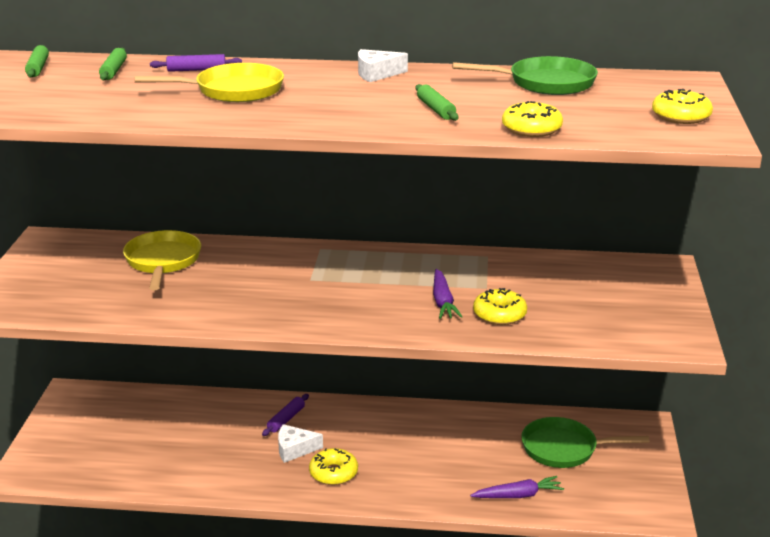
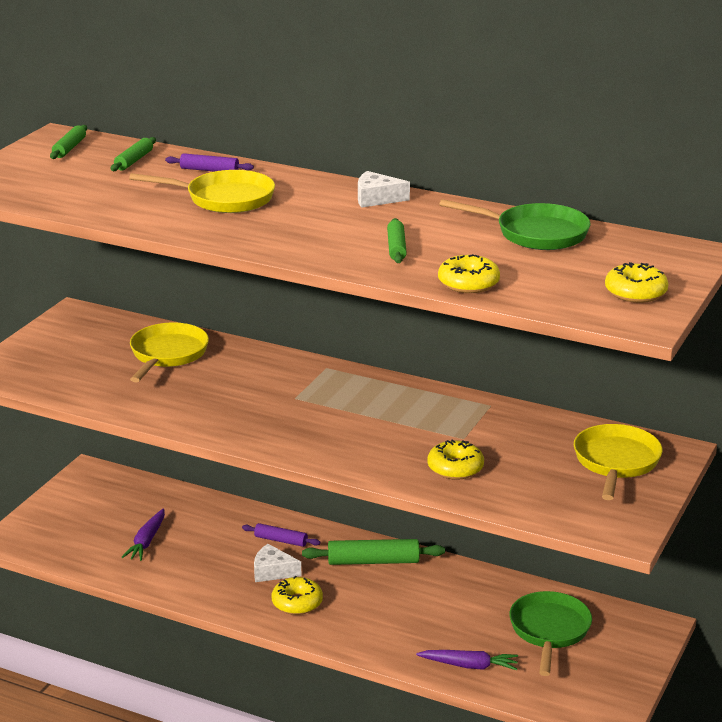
camera: 20 degrees right, 0 degrees up
(286, 419) = (281, 540): purple rolling pin -> purple rolling pin turned 60 degrees clockwise
(379, 421) = (373, 561): none -> green rolling pin
(443, 301) = (408, 444): purple carrot -> purple carrot (146, 541)
(564, 449) = (549, 631): green pan -> green pan turned 75 degrees clockwise
(628, 284) = (616, 462): none -> yellow pan

